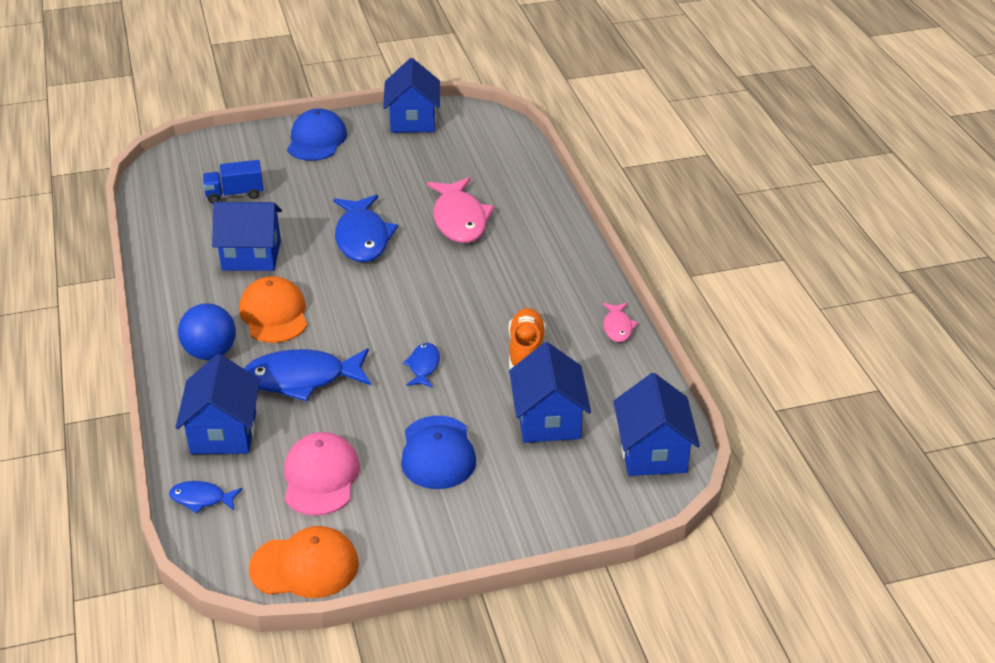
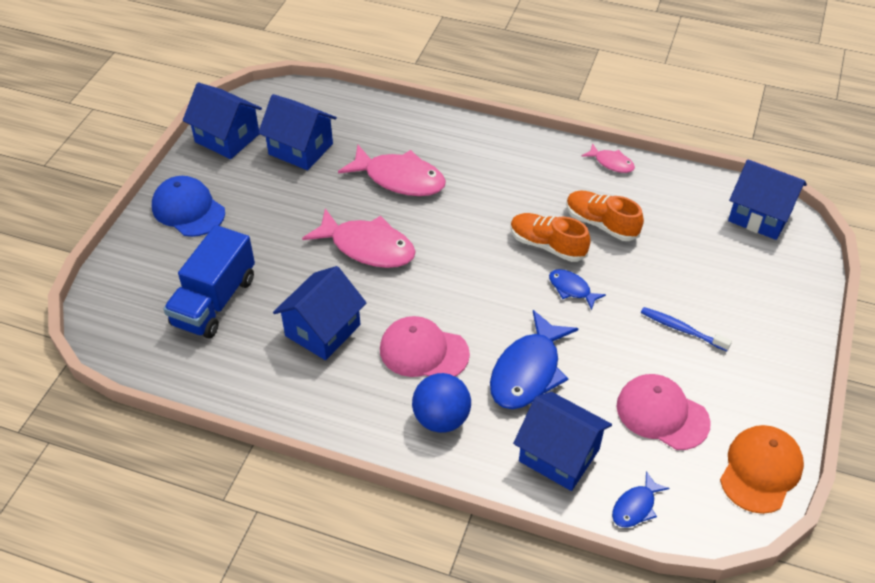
camera: 55 degrees left, 10 degrees up
(235, 194) = (214, 301): blue truck -> blue truck, size x1.63
(274, 314) = (423, 351): orange cap -> pink cap
(362, 238) = (367, 247): blue fish -> pink fish
(437, 453) = (681, 329): blue cap -> blue toothbrush
(464, 331) = (547, 245): none -> orange shoe
(548, 420) = (688, 250): blue house -> blue house (300, 149)

